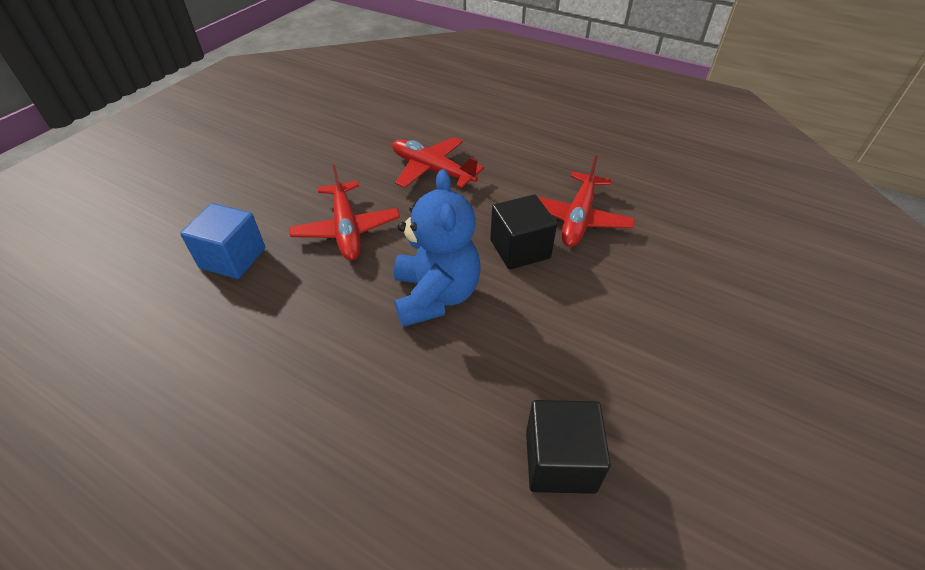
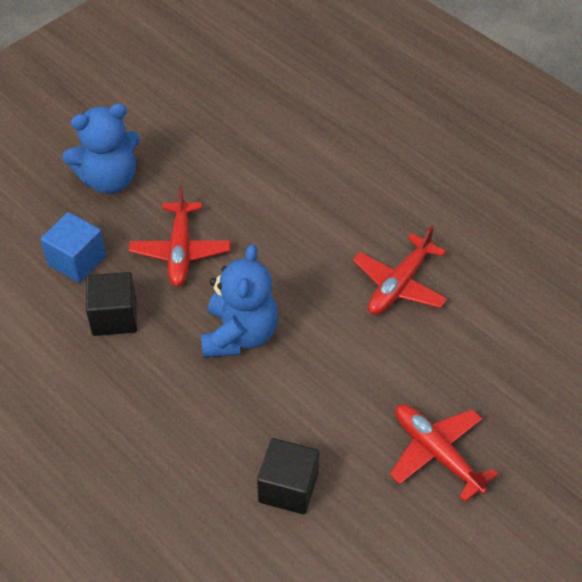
camera: 15 degrees right, 5 degrees up
(257, 182) = (109, 180): none -> blue teddy bear
(432, 170) = (279, 198): red plane -> red plane (436, 453)
(520, 249) = (330, 305): black cube -> black cube (114, 317)

